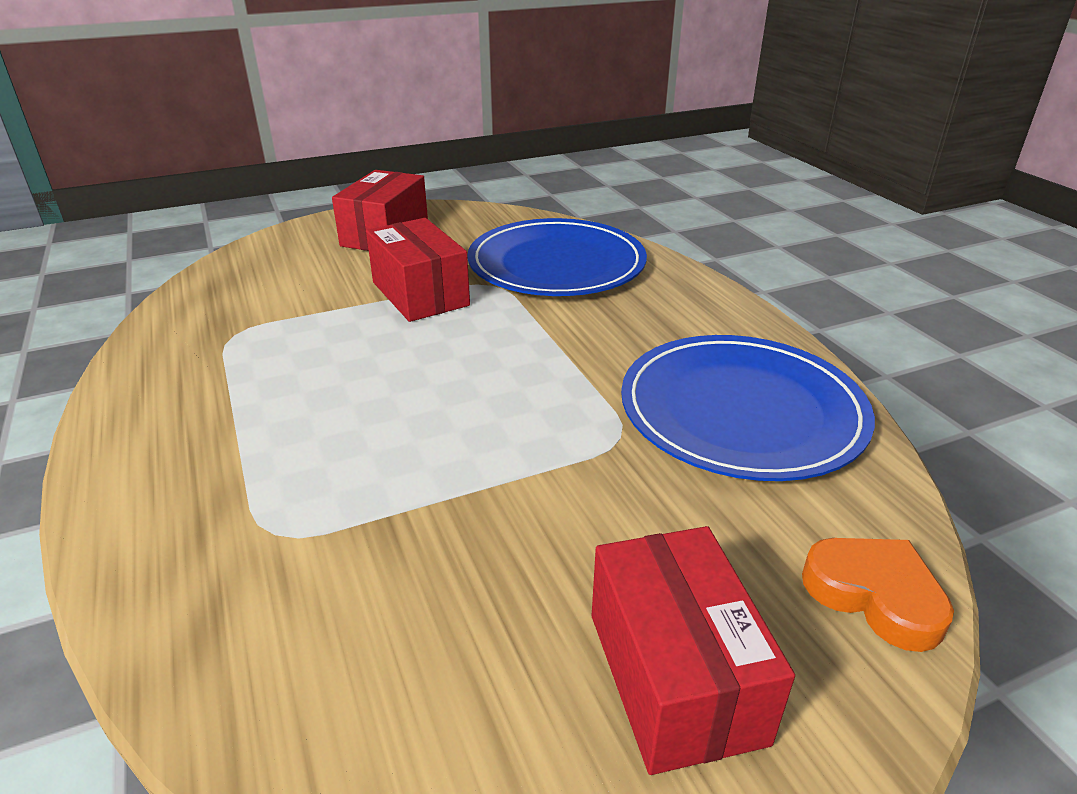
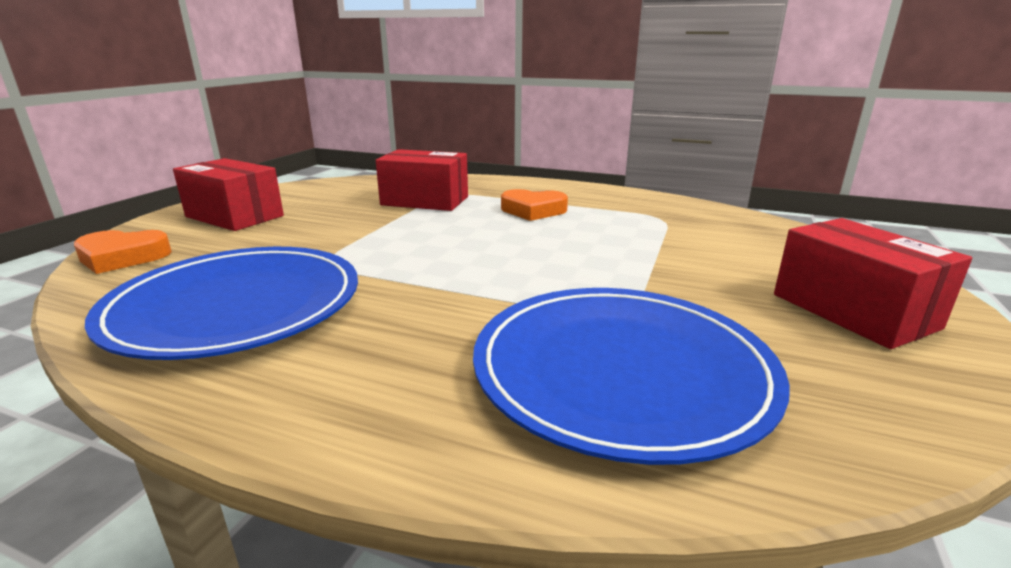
camera: 135 degrees right, 10 degrees down
(290, 414) = (533, 210): none -> orange heart
(420, 294) = (644, 277): red box -> red box (425, 201)

